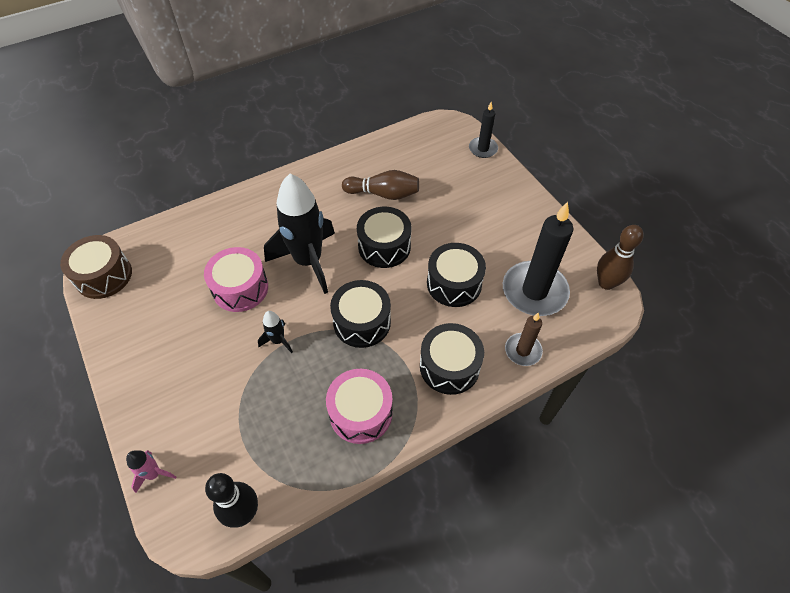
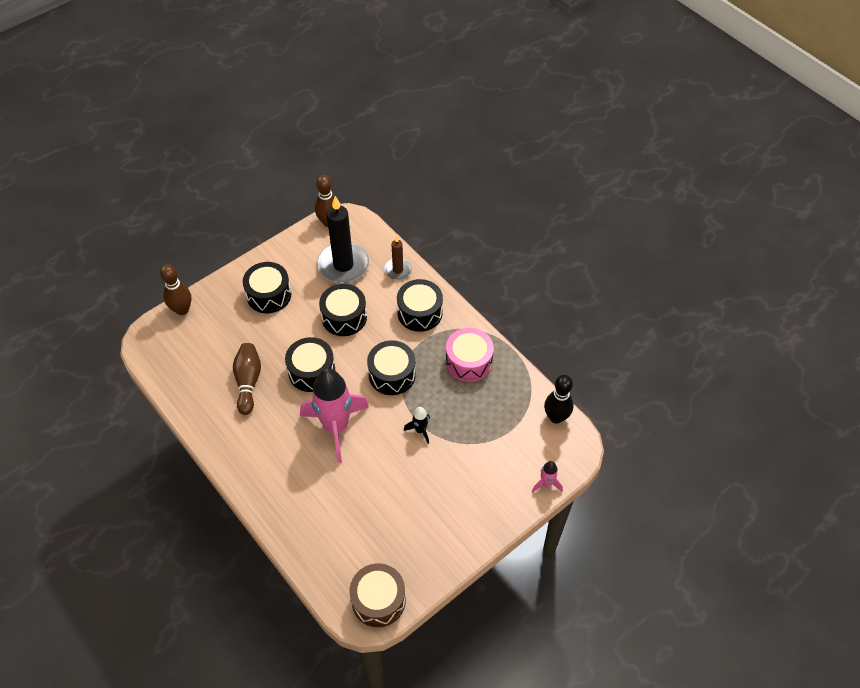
camera: 100 degrees left, 0 degrees up
(240, 288) = (373, 474): pink drum -> none
(308, 261) = (336, 427): black rocket -> pink rocket
(483, 149) = (182, 310): black candle -> brown bowling pin
(495, 217) = (269, 295): none -> black drum

